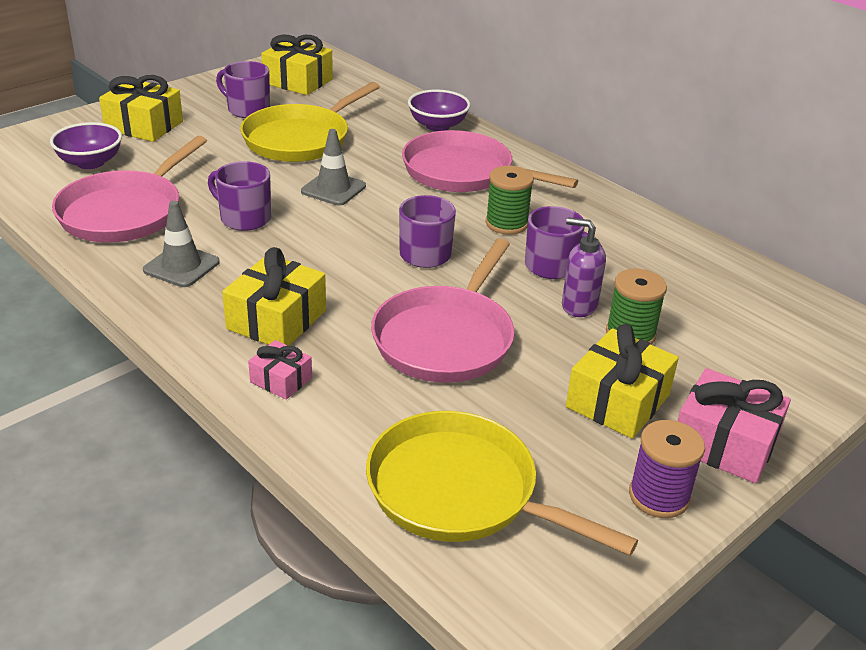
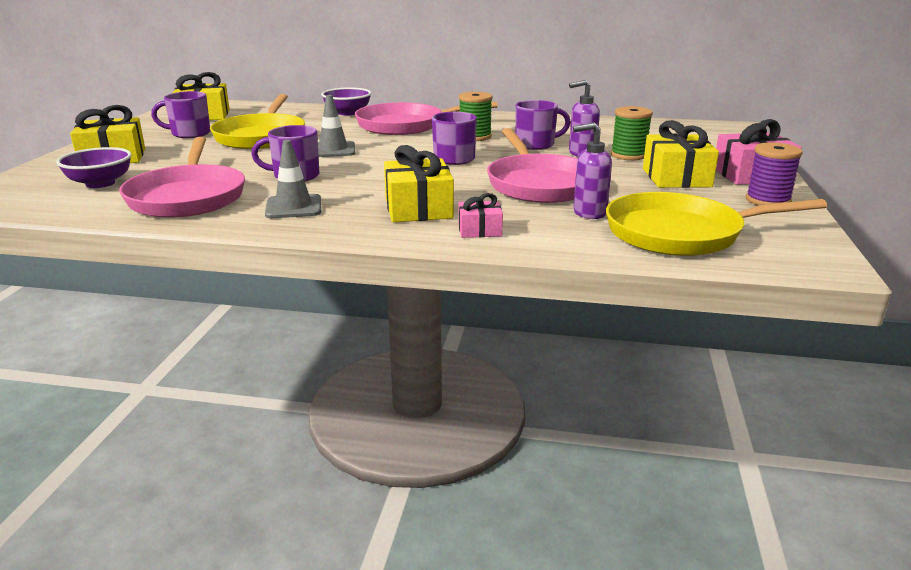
camera: 35 degrees left, 10 degrees down
(421, 409) = (589, 213): none -> purple soap dispenser

